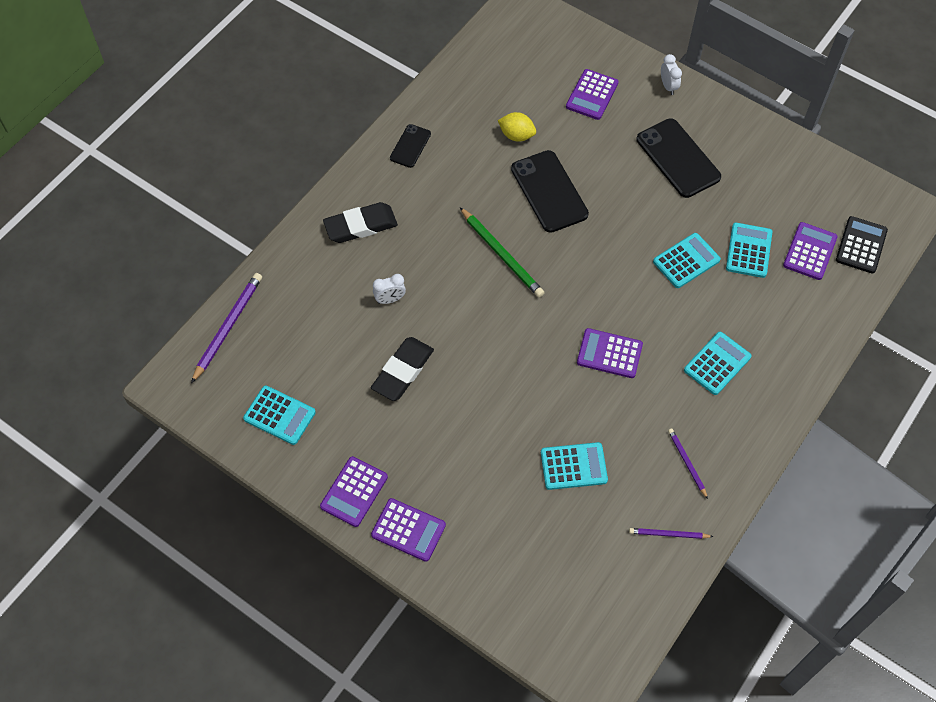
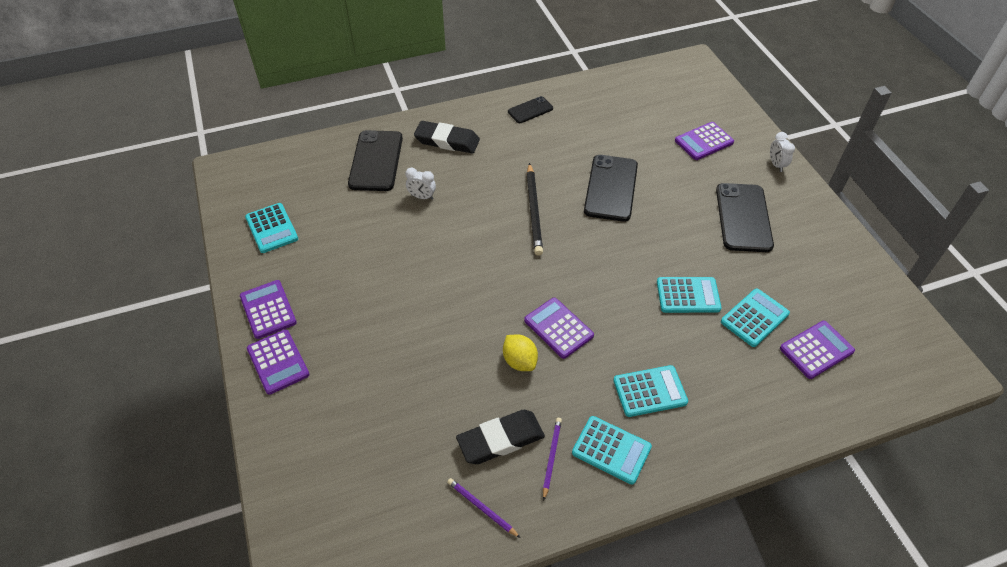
camera: 35 degrees right, 10 degrees down
(228, 327) = (296, 156): purple pencil -> none
(312, 287) = (376, 161): none -> black phone
(354, 492) = (268, 309): purple calculator -> purple calculator turned 90 degrees clockwise
(403, 371) = (384, 248): black eraser -> black eraser (500, 439)
(502, 254) = (534, 211): green pencil -> black pencil
(516, 135) = (618, 140): yellow lemon -> yellow lemon (519, 361)
(573, 466) = (450, 397): turquoise calculator -> turquoise calculator (611, 450)
(668, 86) = (776, 165): white clock -> white clock turned 150 degrees clockwise
(861, 245) = (875, 372): black calculator -> none

